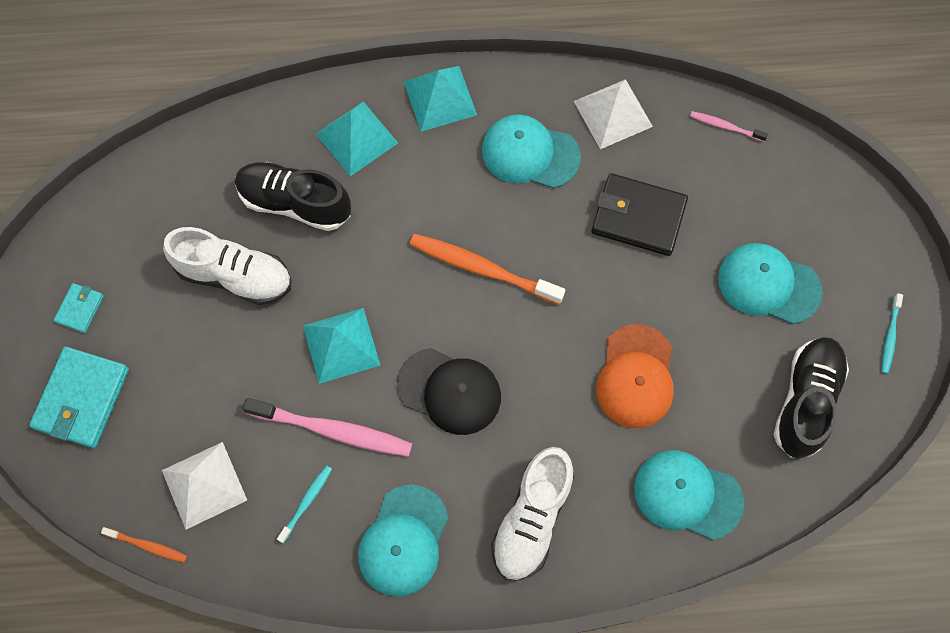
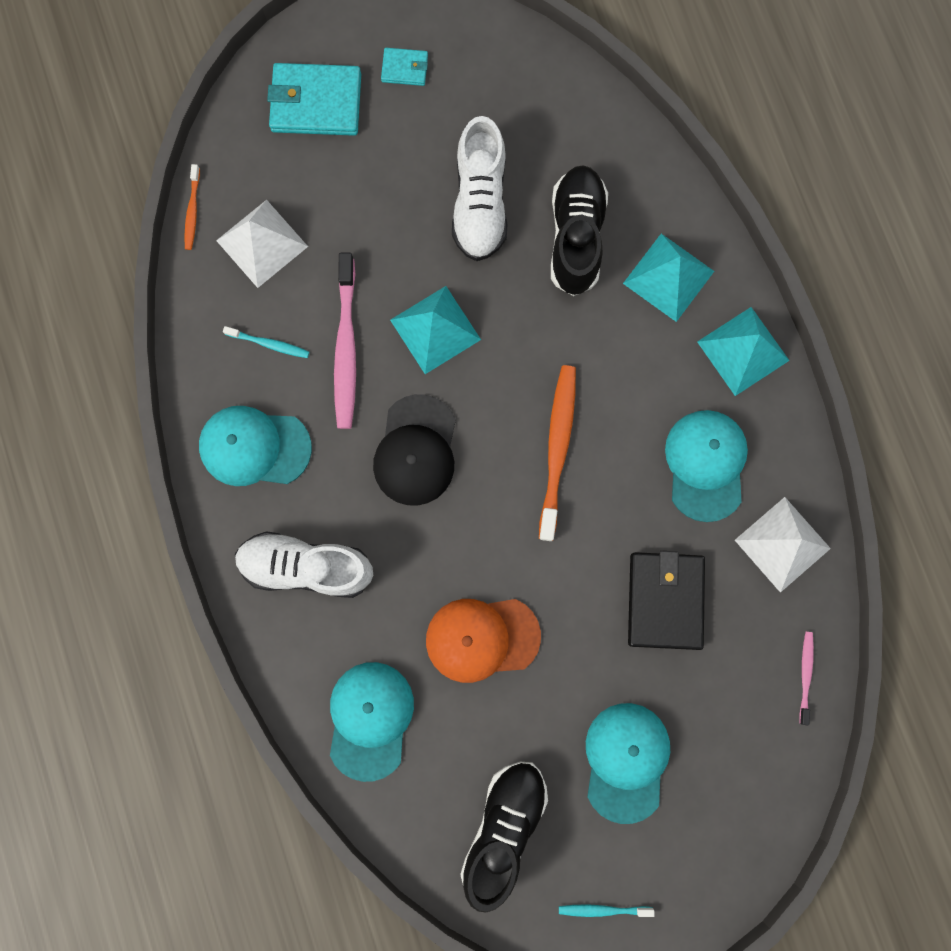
camera: 75 degrees right, 10 degrees up
(805, 401) = (503, 827): black shoe -> black shoe turned 75 degrees counterclockwise

